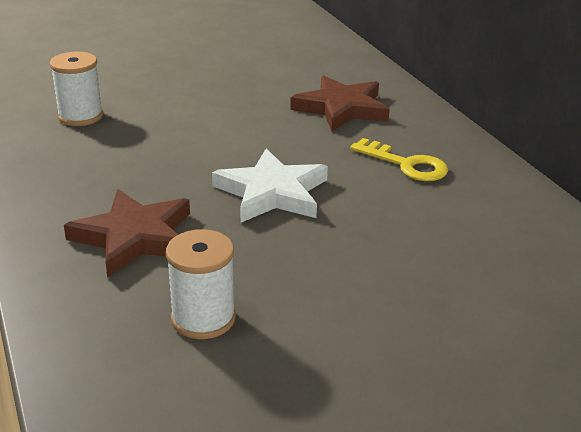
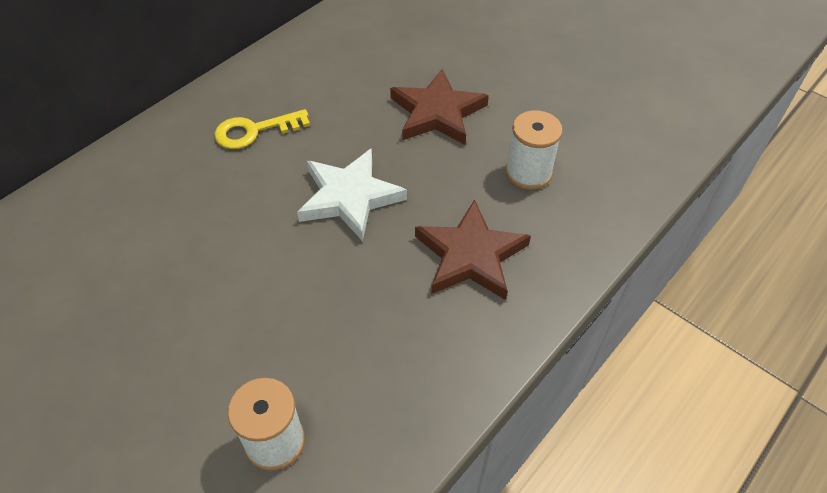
camera: 115 degrees left, 20 degrees up
(341, 108) = (154, 205): brown star -> brown star (437, 112)
(406, 164) = (255, 131): yellow key -> yellow key turned 120 degrees counterclockwise

